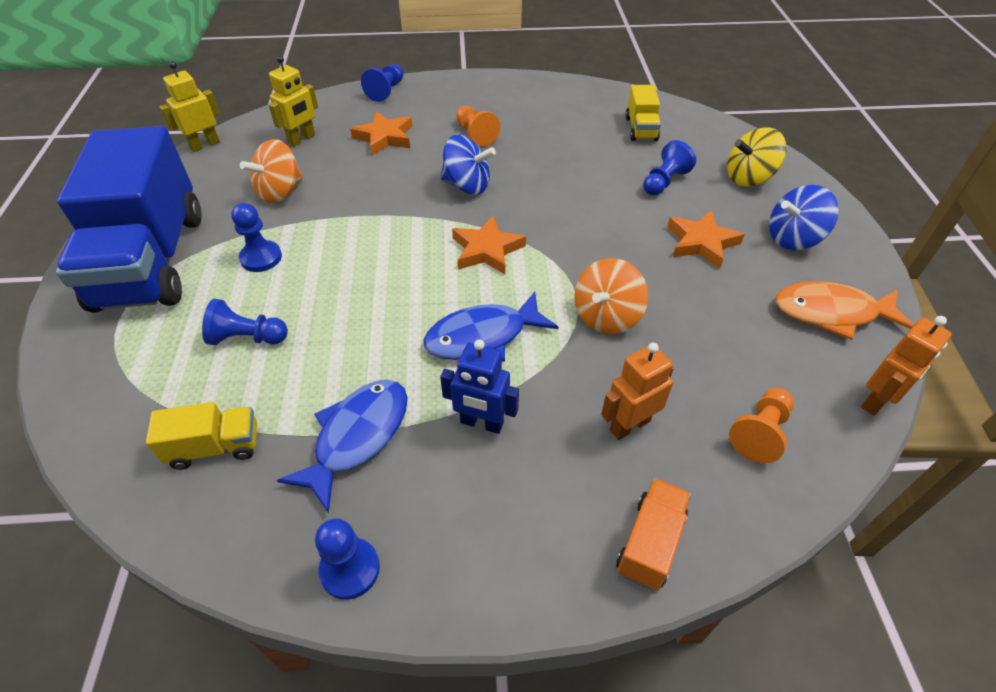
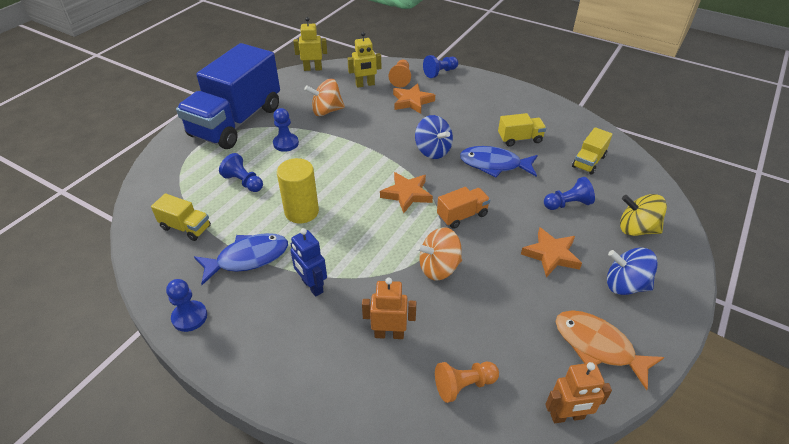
camera: 35 degrees right, 5 degrees down
(373, 336) = (301, 212): none -> yellow cylinder
(475, 135) = (469, 121): orange pawn -> orange pawn (401, 79)
(483, 337) = (357, 242): blue fish -> blue fish (494, 164)
(550, 133) = (520, 139): none -> yellow truck
(650, 543) = (337, 399): orange truck -> orange truck (462, 215)

